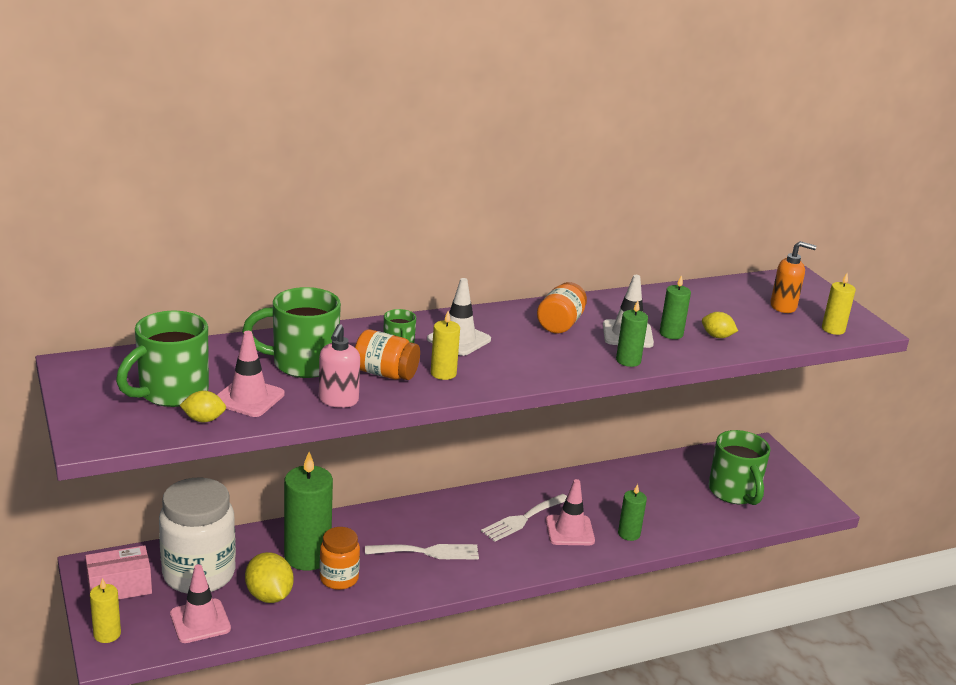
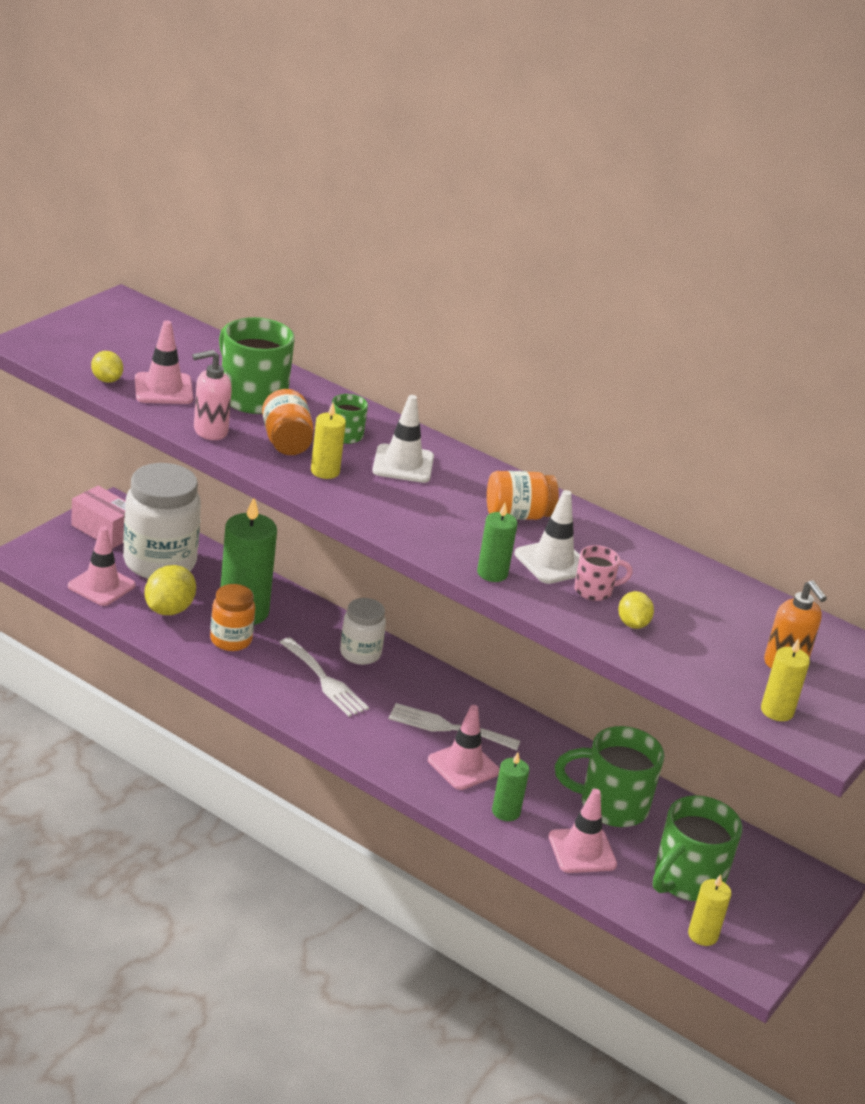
camera: 55 degrees right, 5 degrees up
(107, 634) = (43, 547): yellow candle -> yellow candle (702, 935)
(171, 393) = (130, 354): green mug -> green mug (610, 806)
(409, 521) = (360, 653): none -> white jar
(671, 334) = (594, 591): green candle -> pink mug
(685, 520) = (582, 851): none -> pink traffic cone

